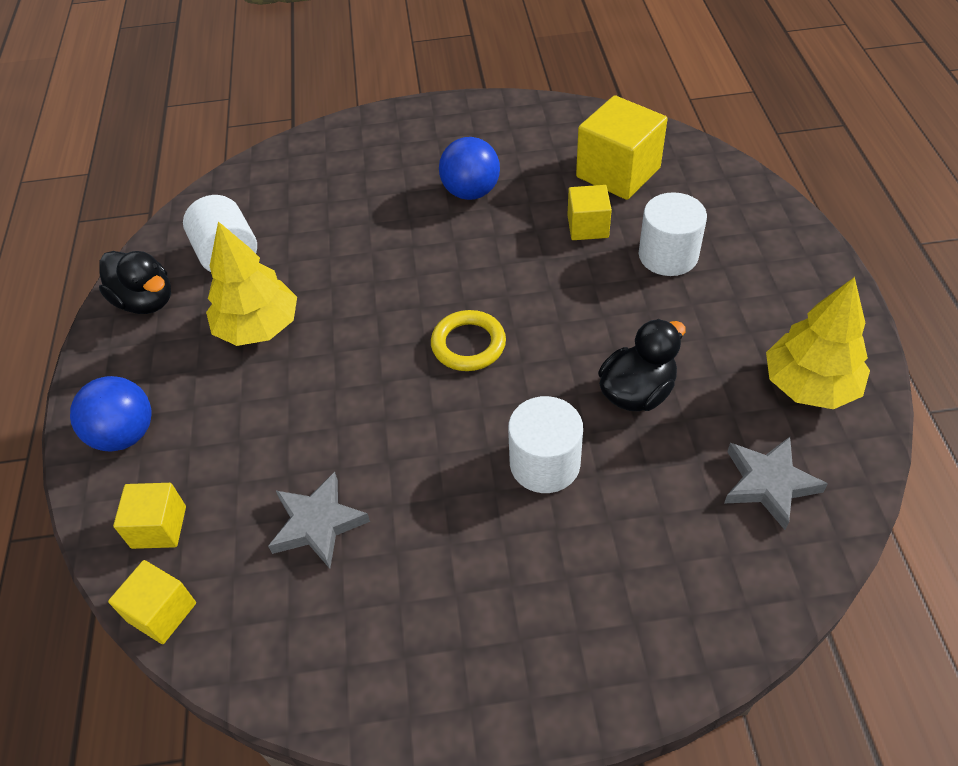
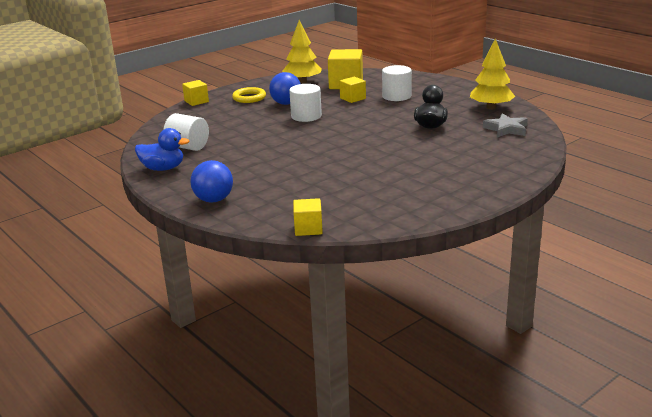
camera: 35 degrees left, 25 degrees down
(146, 301) = (163, 168): black duck -> blue duck
(159, 527) = (272, 213): yellow cube -> yellow cube (196, 101)
(258, 327) = (237, 158): yellow tree -> yellow tree (302, 82)
(318, 524) = (345, 189): grey star -> none
(468, 344) = (344, 135): yellow ring -> yellow ring (249, 98)
(544, 463) = (418, 149): white cylinder -> white cylinder (306, 116)

